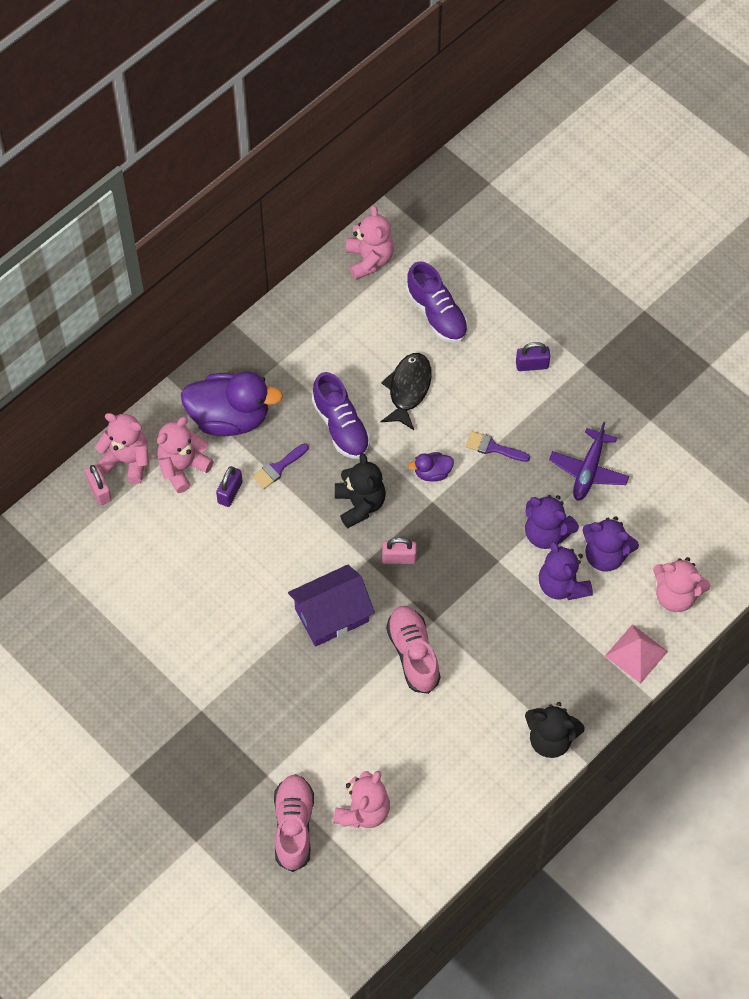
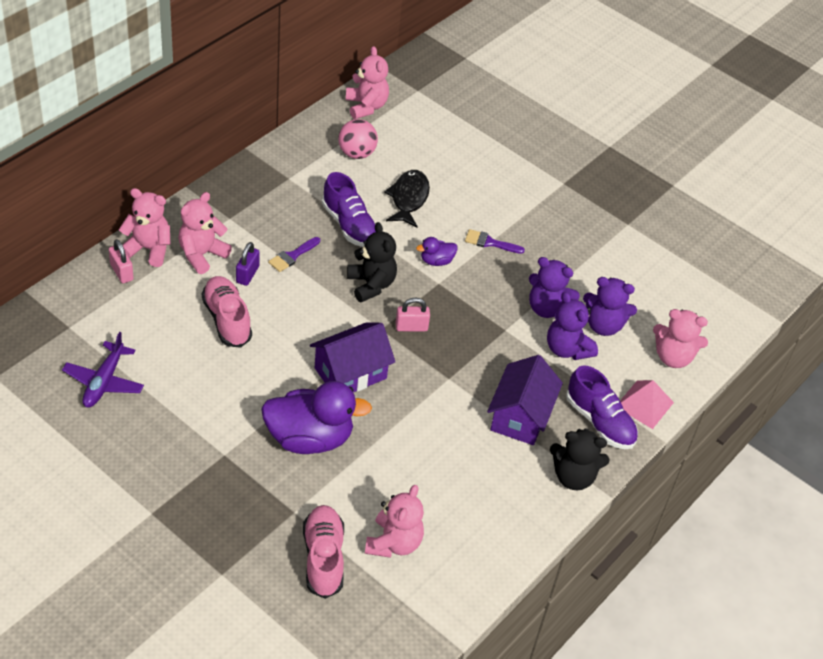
camera: 10 degrees left, 15 degrees down
(229, 417) = (245, 217): purple duck -> purple duck (309, 438)
(355, 327) = (356, 153): none -> pink ball
(413, 654) = (432, 405): pink shoe -> pink shoe (227, 320)
(437, 314) = (429, 145): purple shoe -> purple shoe (599, 422)
(503, 667) = (520, 416): none -> purple house
(532, 365) = (517, 183): purple padlock -> none
(588, 470) = (578, 260): purple plane -> purple plane (104, 382)

